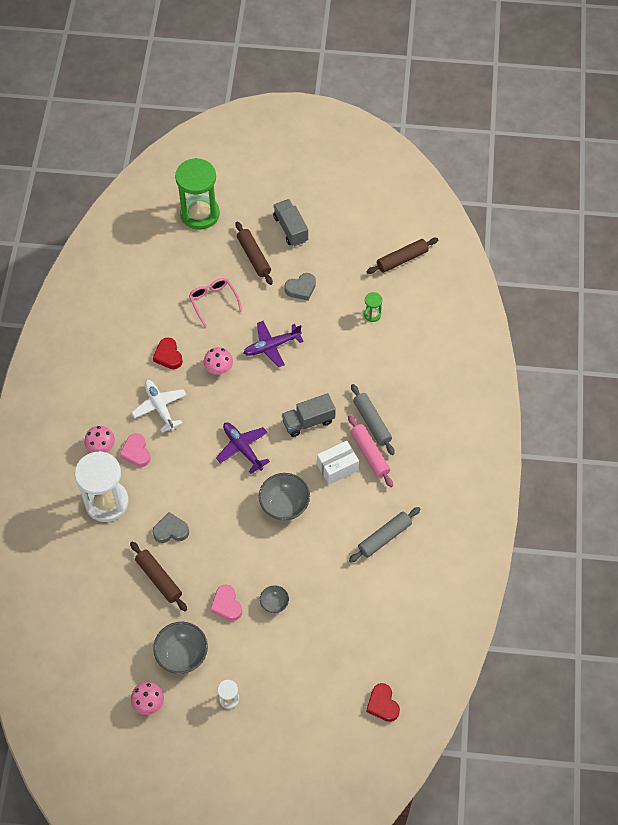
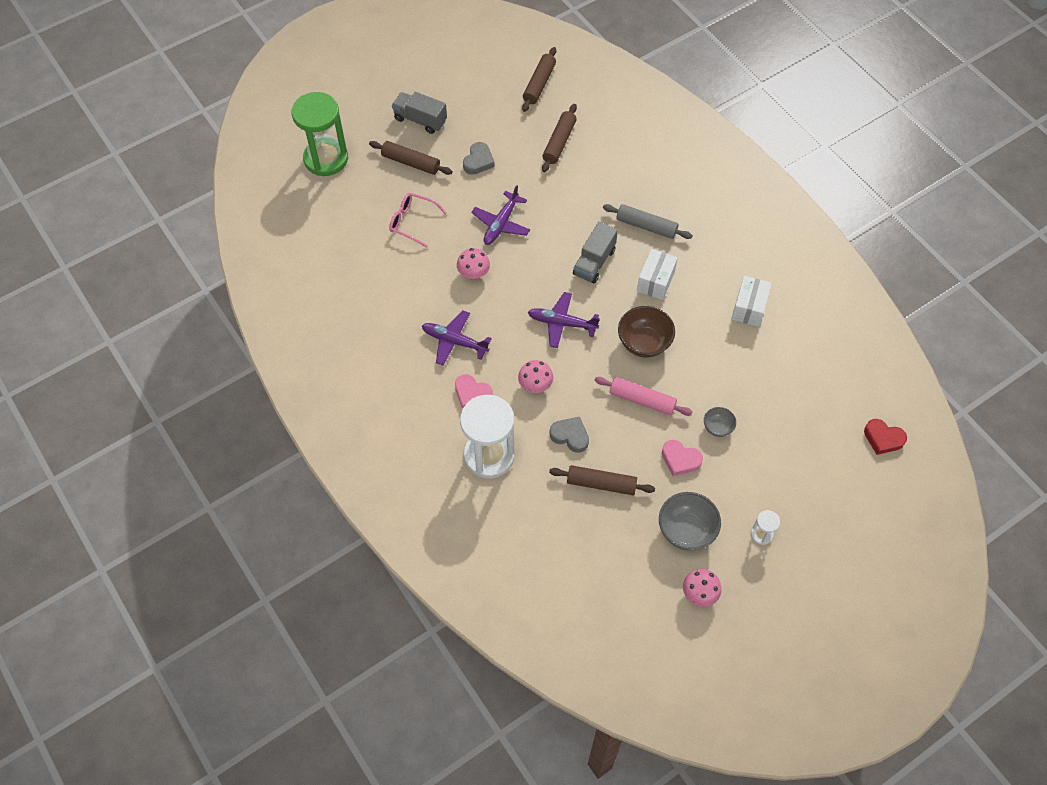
camera: 40 degrees left, 0 degrees up
(101, 446) = (435, 412): pink mushroom -> pink mushroom (535, 385)
(160, 407) = (455, 341): white plane -> purple plane
(168, 356) = (418, 294): red heart -> none
(171, 530) = (570, 436): grey heart -> grey heart turned 75 degrees clockwise
(284, 505) = (644, 343): grey bowl -> brown bowl
(369, 454) = (670, 252): pink rolling pin -> pink rolling pin (642, 400)
(372, 314) = (559, 142): green hourglass -> brown rolling pin
(384, 537) = (749, 308): grey rolling pin -> white box

